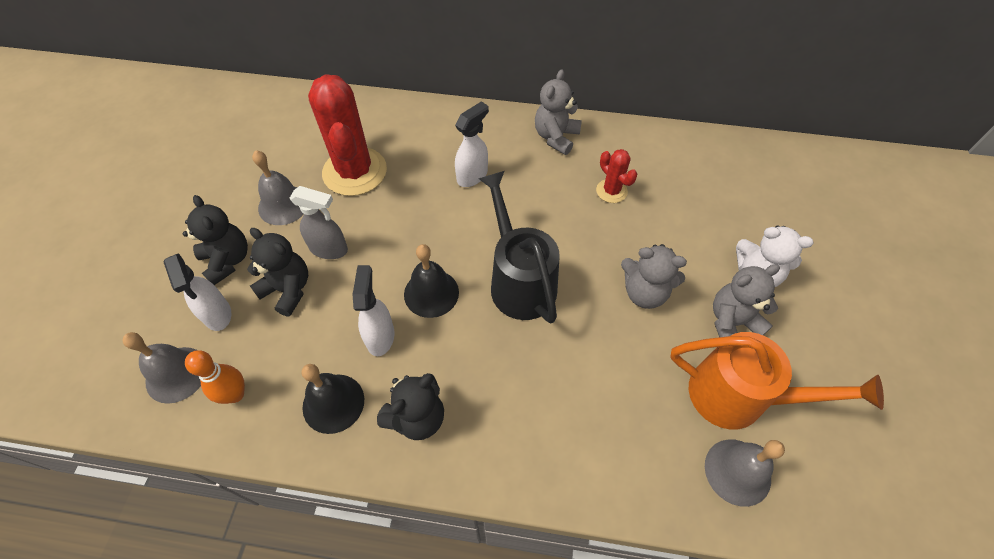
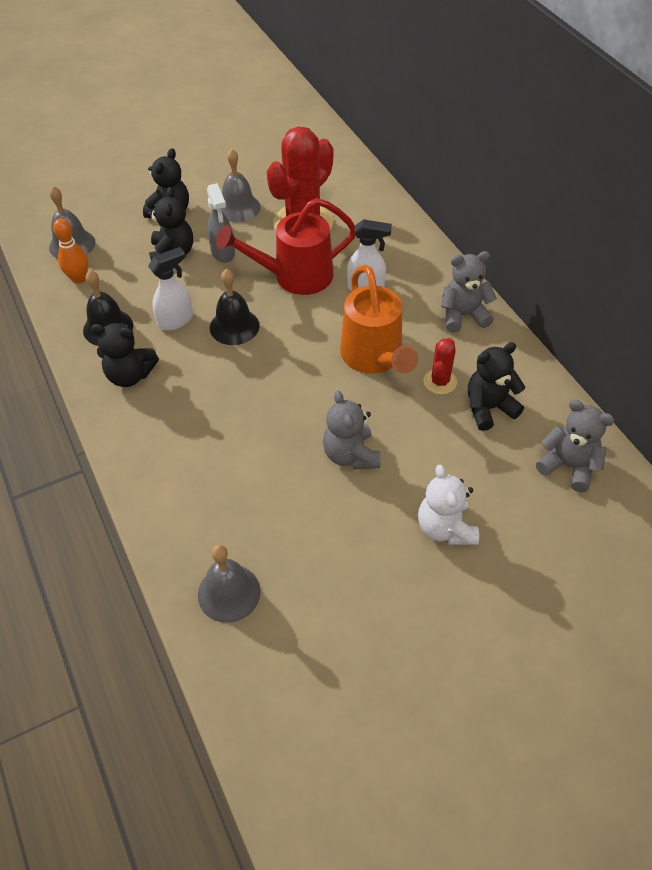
camera: 55 degrees right, 5 degrees down
(217, 314) = (127, 234): white spray bottle -> none
(412, 215) = (294, 276): none -> red watering can
(519, 280) = (290, 369): black watering can -> none
(659, 179) = (489, 408): none -> black teddy bear
(732, 322) = (373, 530): grey teddy bear -> grey teddy bear (568, 466)
(739, 397) = (300, 567): orange watering can -> orange watering can (374, 358)

